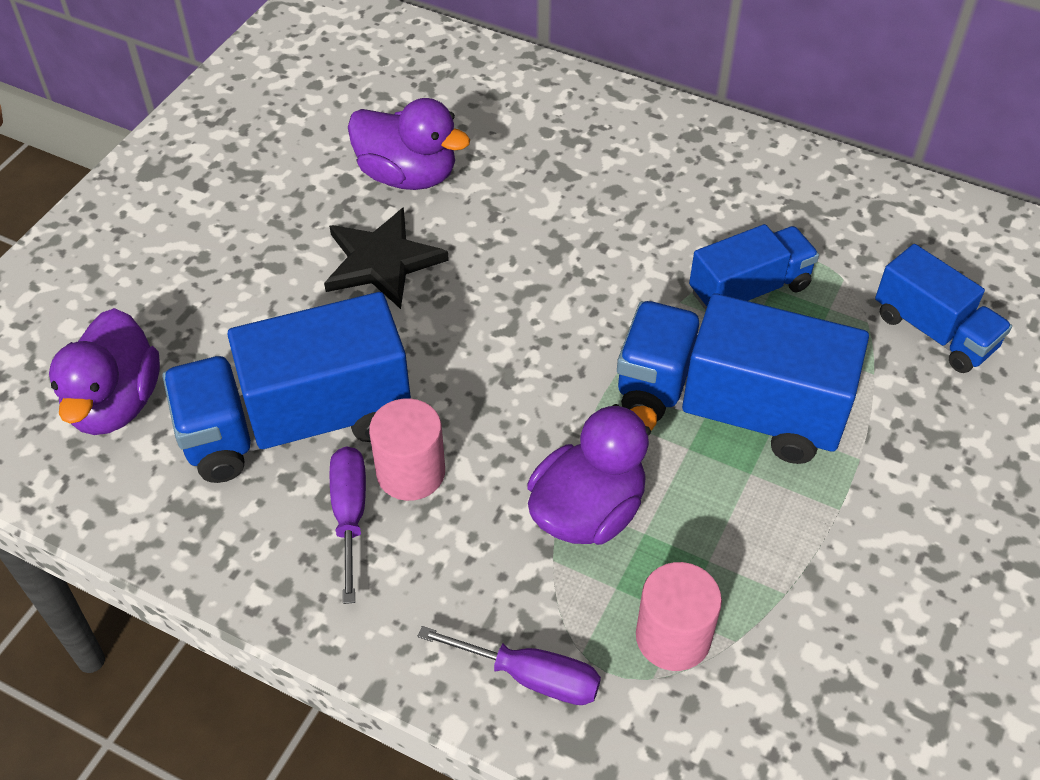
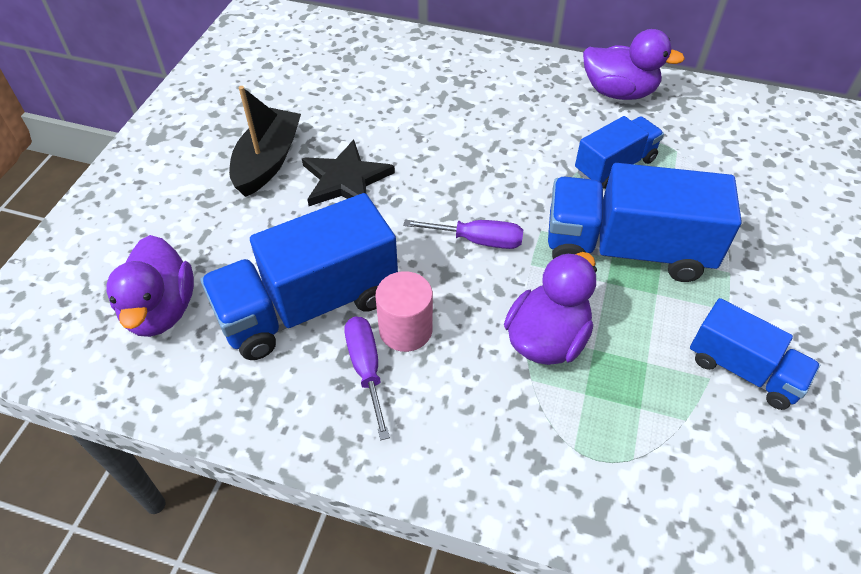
camera: 10 degrees left, 0 degrees up
(287, 223) = (268, 161): none -> black boat
(408, 175) = (350, 118): purple duck -> purple duck (618, 92)
(530, 676) = (540, 474): purple screwdriver -> purple screwdriver (477, 240)
(673, 637) = (638, 424): pink cylinder -> none
(933, 331) = (749, 178): blue truck -> blue truck (743, 370)

